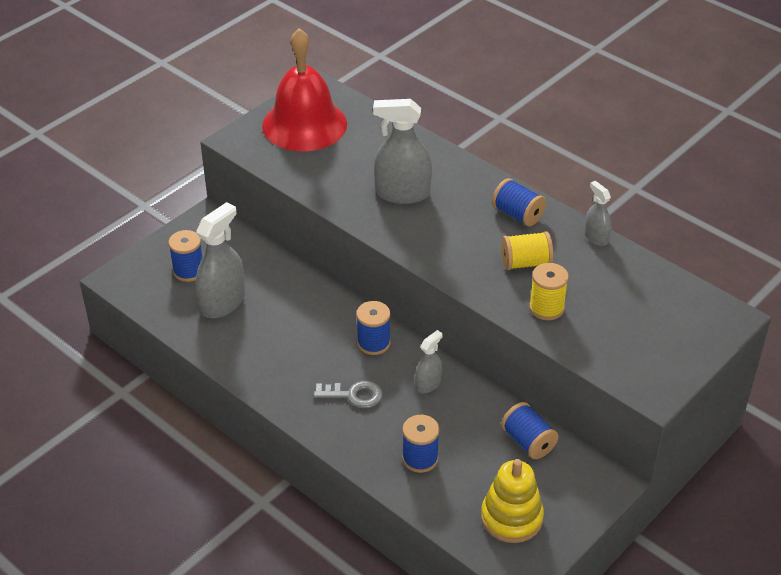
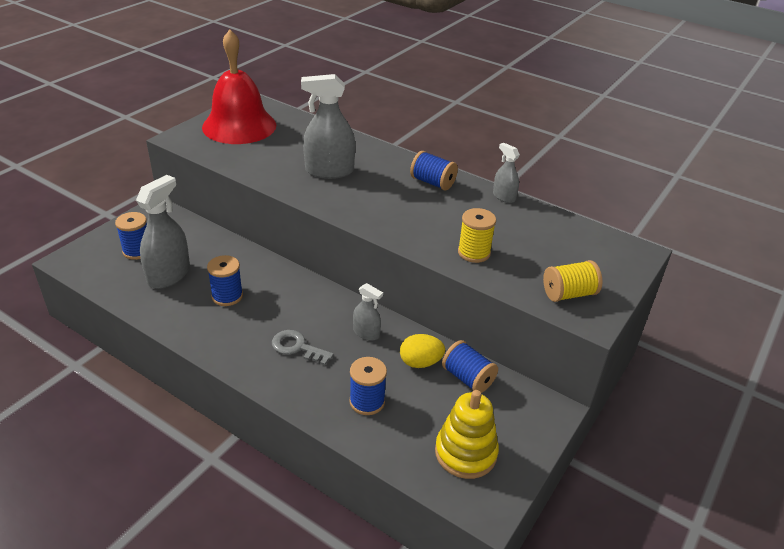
camera: 10 degrees left, 5 degrees down
(354, 395) = (297, 347): grey key -> grey key turned 150 degrees counterclockwise
(373, 343) = (312, 301): blue spool -> blue spool (227, 296)
(428, 384) = (366, 333): grey spray bottle -> grey spray bottle turned 90 degrees clockwise
(481, 421) = (420, 362): none -> yellow egg
(526, 263) = (447, 218): yellow spool -> yellow spool (569, 294)

